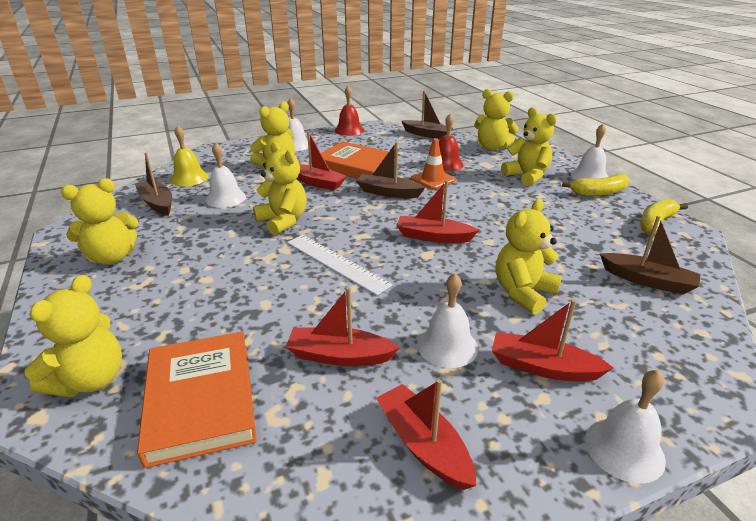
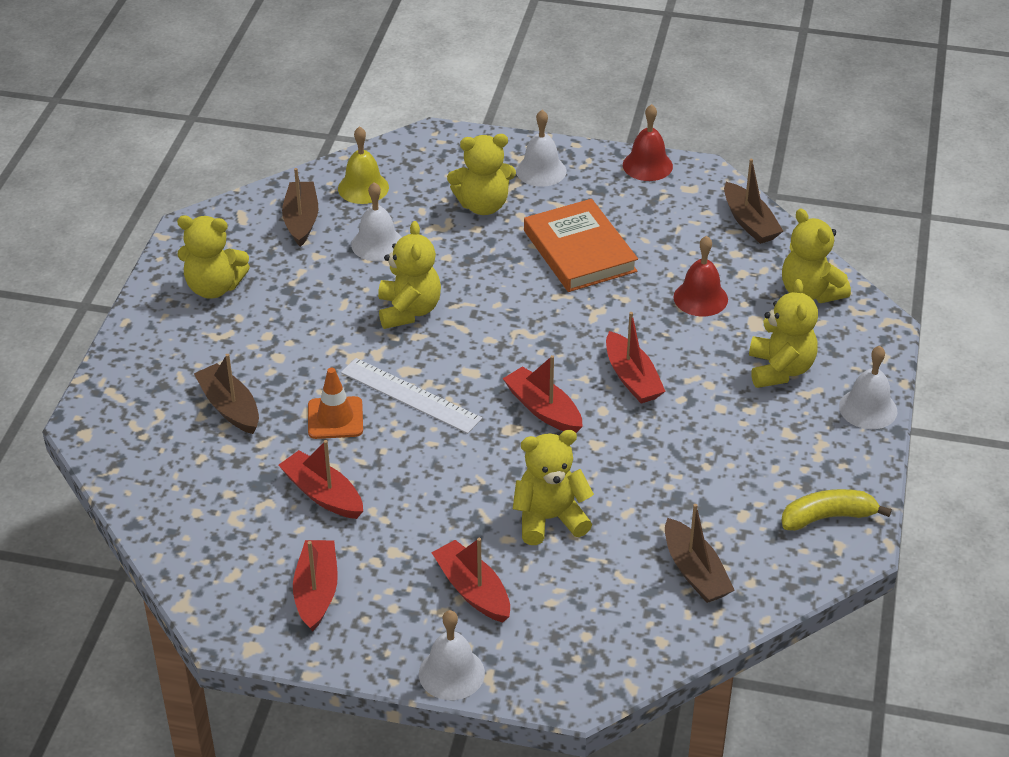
camera: 35 degrees right, 10 degrees up
(90, 380) = (131, 420): yellow teddy bear -> none
(201, 400) = (195, 477): orange book -> none
(317, 183) = (501, 262): red boat -> red boat (632, 378)
(336, 263) = (410, 395): white ruler -> white ruler turned 45 degrees counterclockwise
(388, 192) = (568, 318): brown boat -> brown boat (230, 407)
(433, 179) = (649, 319): orange traffic cone -> orange traffic cone (335, 418)
(447, 346) = (417, 532): white bell -> none
(599, 192) = (835, 440): yellow banana -> none

